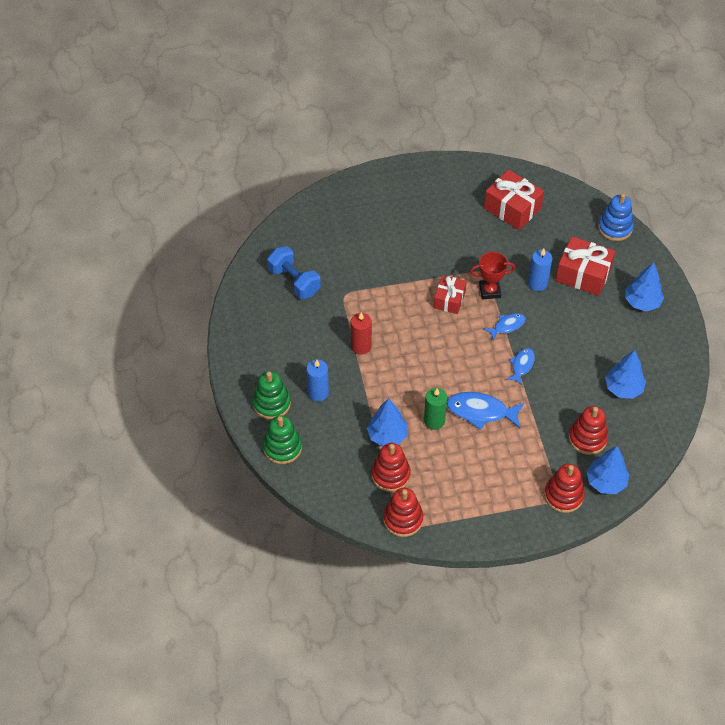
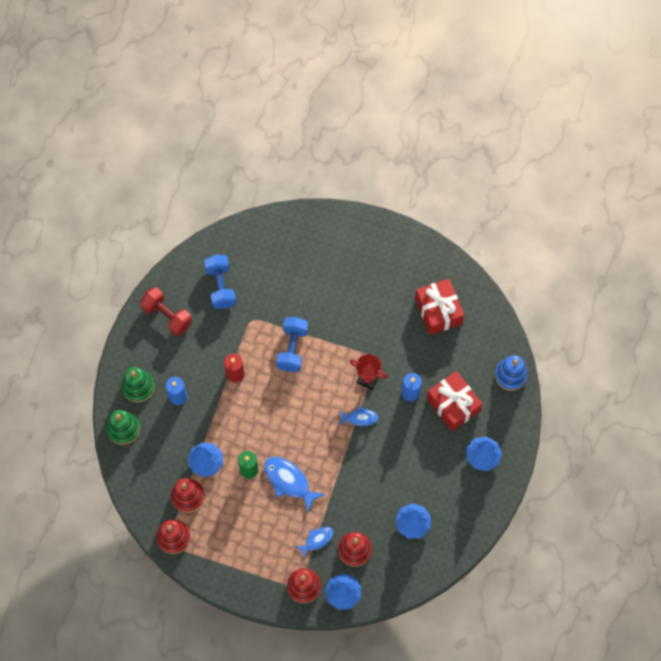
camera: 30 degrees right, 15 degrees up
(258, 330) = (167, 316): none -> red dumbbell
(401, 300) = (292, 348): none -> blue dumbbell
(449, 300) = (330, 369): red gift -> none
(521, 365) = (347, 459): blue fish -> blue fish (316, 540)

